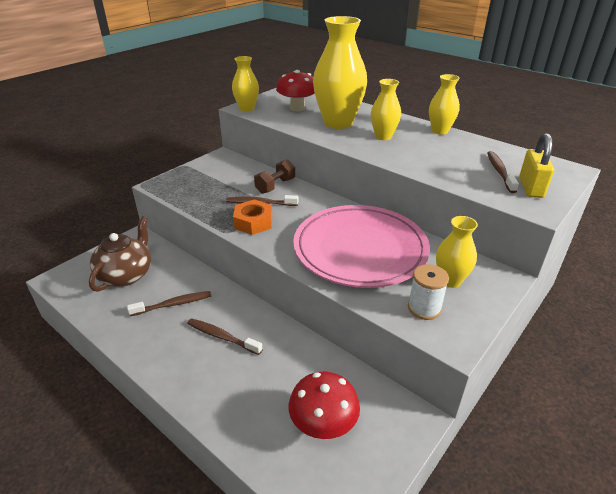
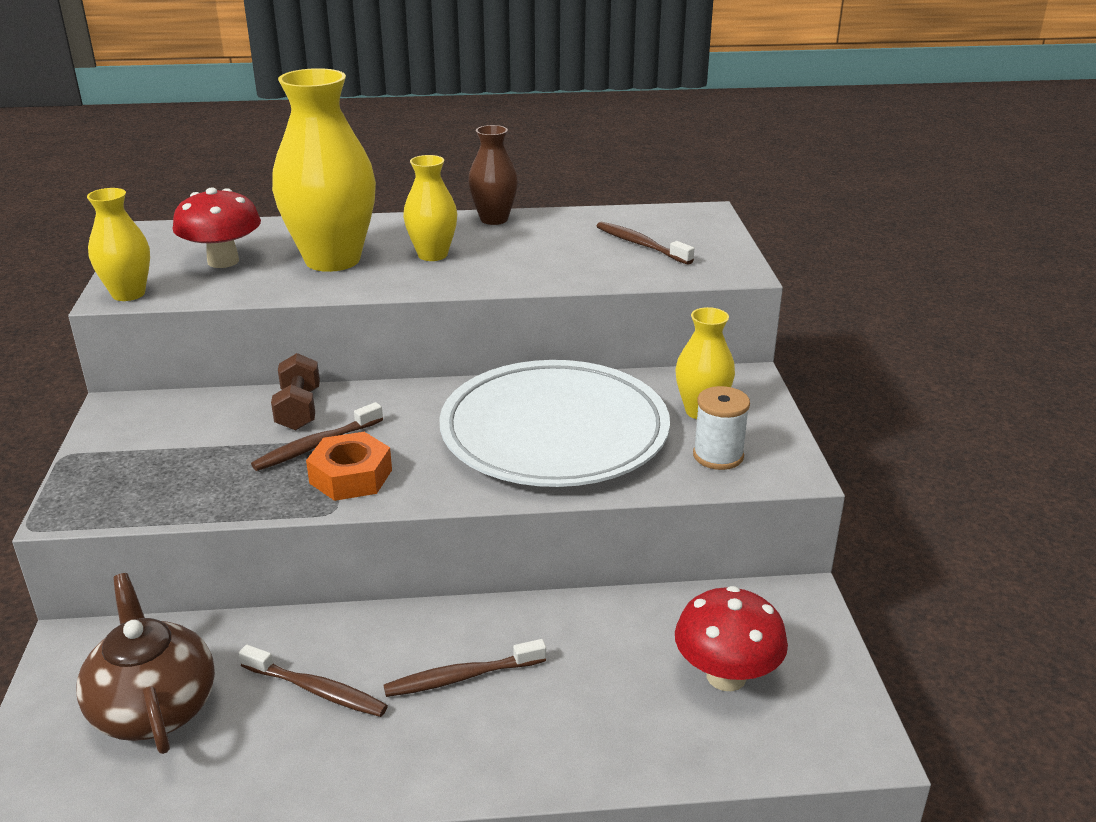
camera: 45 degrees left, 5 degrees down
(173, 304) = (317, 690): brown toothbrush -> brown toothbrush turned 90 degrees clockwise
(360, 250) = (554, 432): pink plate -> white plate
(440, 131) = (494, 219): yellow vase -> brown vase
(531, 188) = (697, 250): yellow padlock -> none

